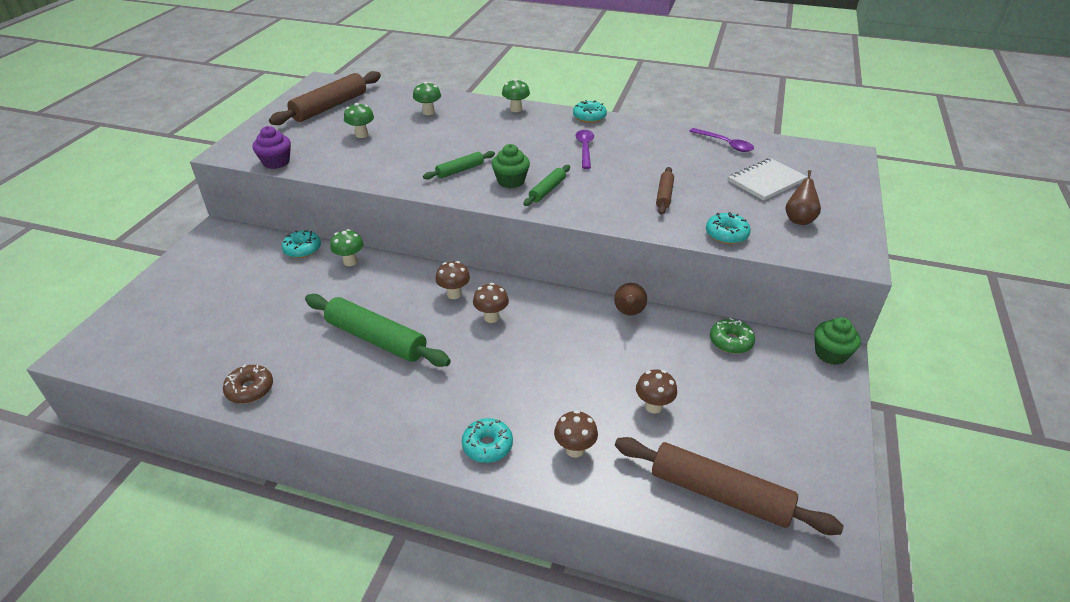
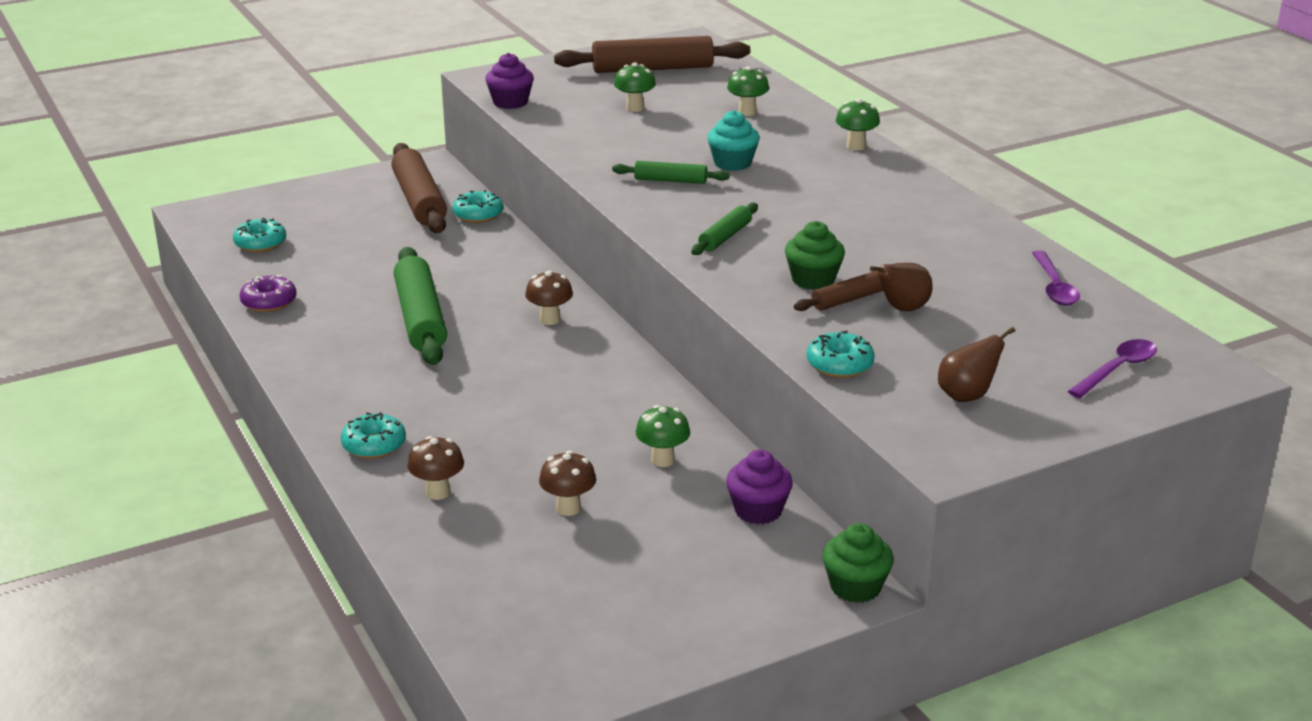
camera: 45 degrees right, 10 degrees down
(250, 389) = (269, 302): brown donut -> purple donut
(350, 261) = (503, 245): green mushroom -> green mushroom (662, 460)
(474, 145) = (732, 163): none -> turquoise cupcake
(491, 317) = (550, 356): brown mushroom -> none
(511, 181) = (703, 212): green cupcake -> green cupcake (813, 280)
(547, 190) = (725, 237): green rolling pin -> green rolling pin turned 45 degrees counterclockwise
(585, 148) = (854, 217): purple spoon -> purple spoon (1117, 369)
(589, 117) = (932, 188): turquoise donut -> turquoise donut (260, 243)
(628, 313) = (695, 427): brown pear -> brown pear (902, 309)
(719, 493) = (501, 601): brown rolling pin -> brown rolling pin (419, 200)
(731, 341) = (758, 510): green donut -> purple cupcake
(766, 181) = (1017, 344): white notebook -> none

